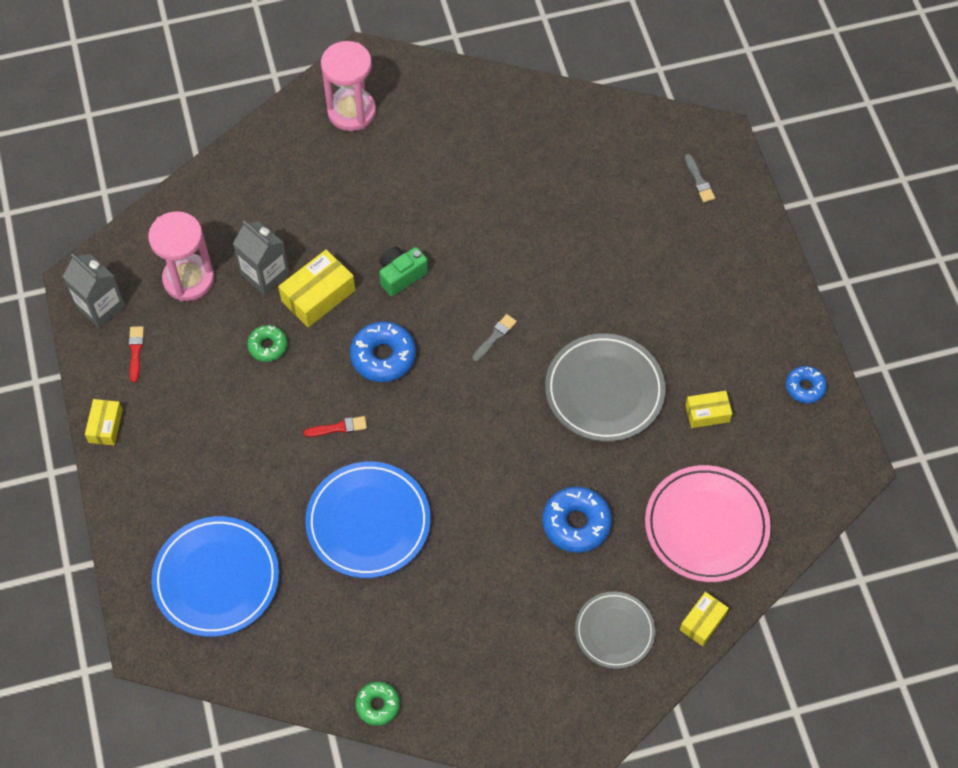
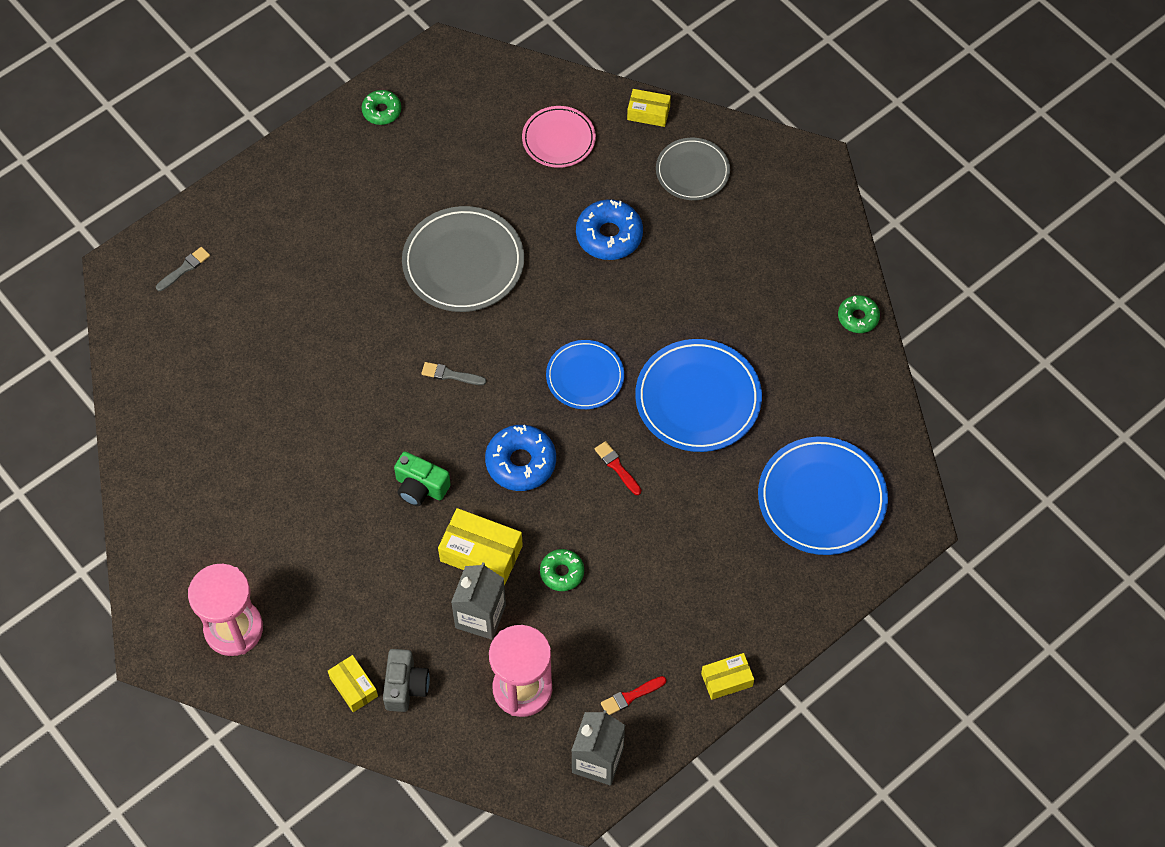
camera: 115 degrees left, 0 degrees up
(239, 203) = (405, 686): none -> grey camera
(438, 440) = (585, 377): none -> blue plate
(706, 526) = (558, 139): pink plate -> pink plate, size x0.62
(707, 413) = (446, 175): yellow box -> yellow box (353, 687)
(805, 387) = (382, 111): blue donut -> green donut

